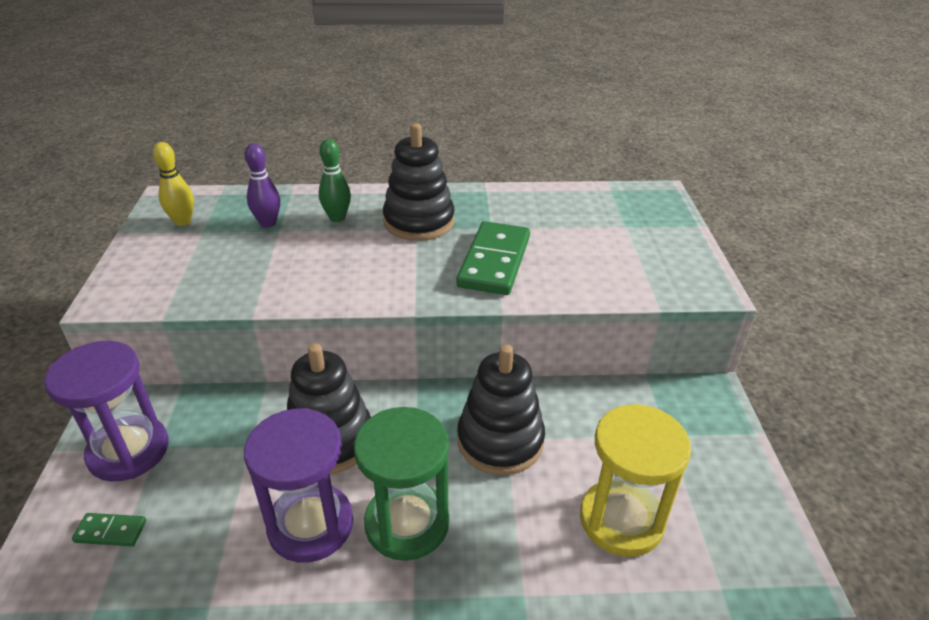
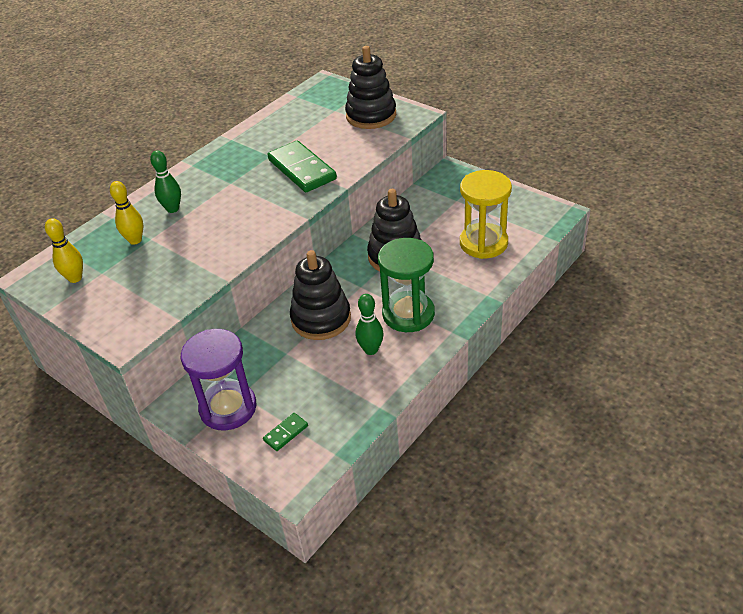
camera: 45 degrees left, 5 degrees up
(268, 223) = (135, 240): purple bowling pin -> yellow bowling pin
(310, 525) = (371, 350): purple hourglass -> green bowling pin
(419, 222) = (225, 179): black stacking toy -> black stacking toy (371, 115)

